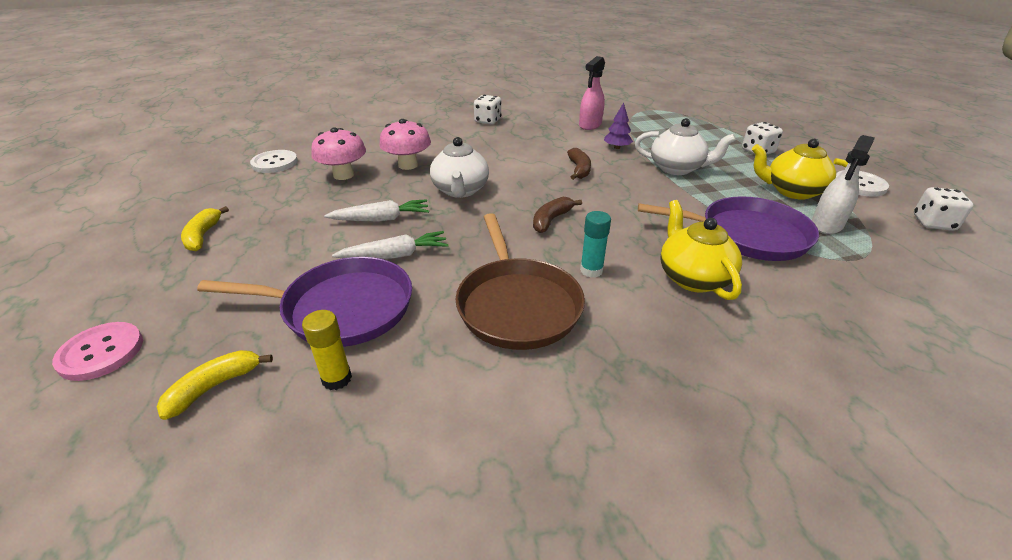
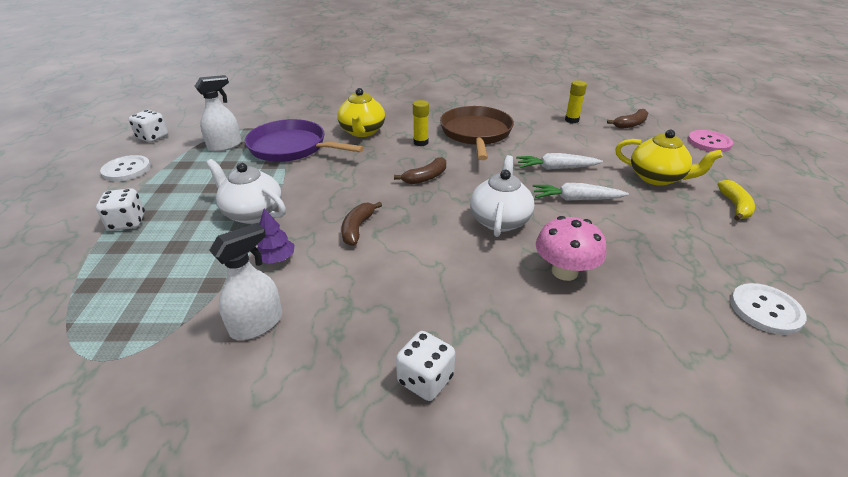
camera: 165 degrees left, 0 degrees up
(214, 387) = (630, 124): yellow banana -> brown banana
(342, 308) = (582, 144): purple pan -> none
(343, 175) = (644, 266): pink mushroom -> none
(590, 125) = (257, 324): pink spray bottle -> white spray bottle
(591, 270) = (421, 142): turquoise glue stick -> yellow glue stick
(792, 191) = (193, 173): yellow teapot -> yellow teapot (657, 178)

